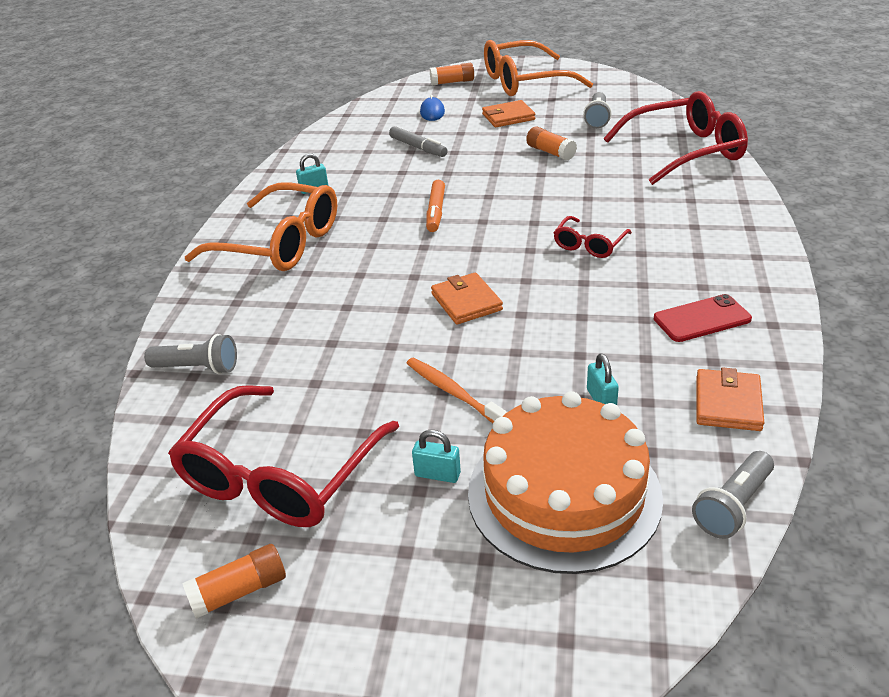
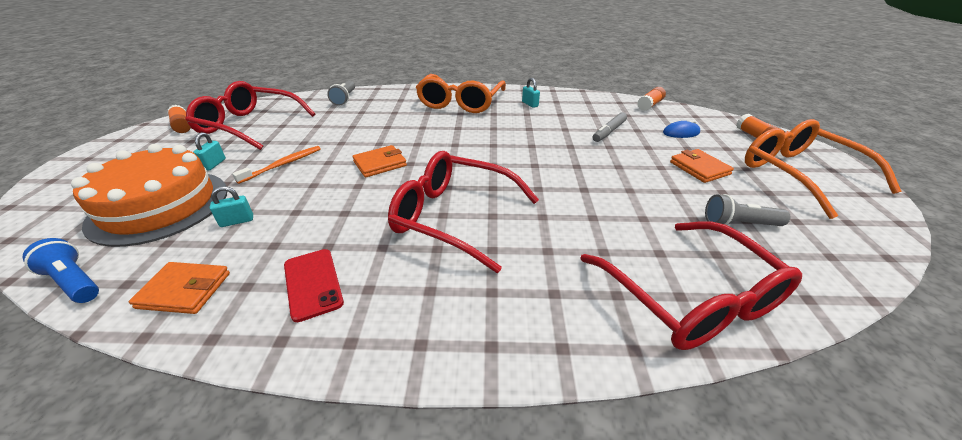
camera: 80 degrees right, 0 degrees up
(436, 212) = (505, 145): orange marker -> none
(550, 152) = (633, 194): orange glue stick -> orange glue stick (650, 105)
(589, 245) = (453, 217): red glasses -> red glasses, size x2.05
(733, 506) = (74, 282): grey flashlight -> blue flashlight

